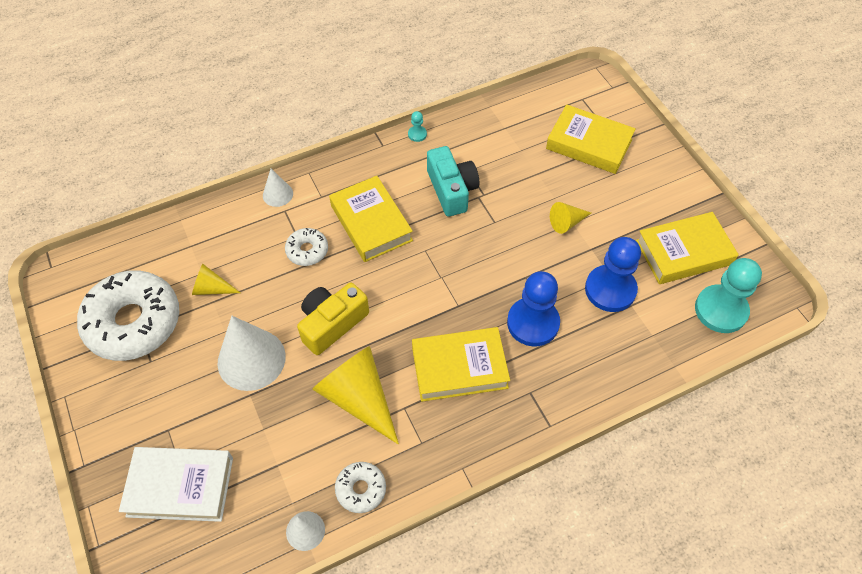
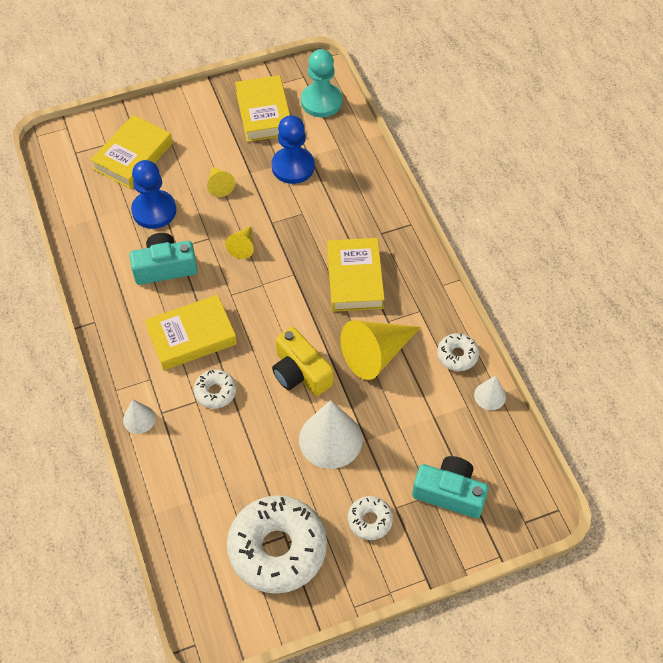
camera: 85 degrees left, 0 degrees up
(155, 404) = (370, 520): none -> white donut
(180, 486) = (449, 493): white book -> turquoise camera
(211, 288) = (247, 477): yellow cone -> yellow cone (243, 246)
(417, 134) = (87, 290): turquoise pawn -> none
(533, 323) = (318, 223): blue pawn -> blue pawn (154, 211)

